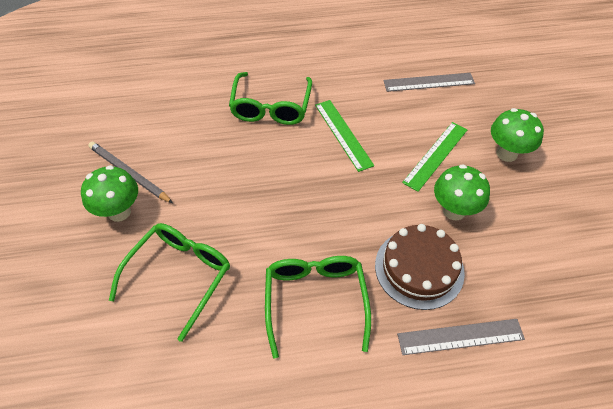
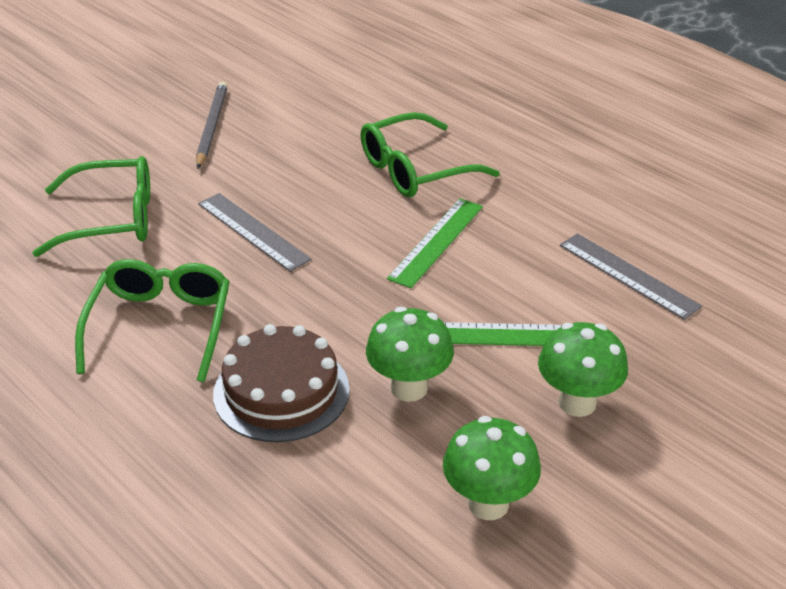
camera: 55 degrees right, 15 degrees down
(119, 212) = (157, 145): green mushroom -> green mushroom (488, 504)
(315, 300) = (160, 325): green glasses -> green glasses turned 45 degrees counterclockwise
(460, 336) = (207, 468): grey ruler -> grey ruler (253, 231)

